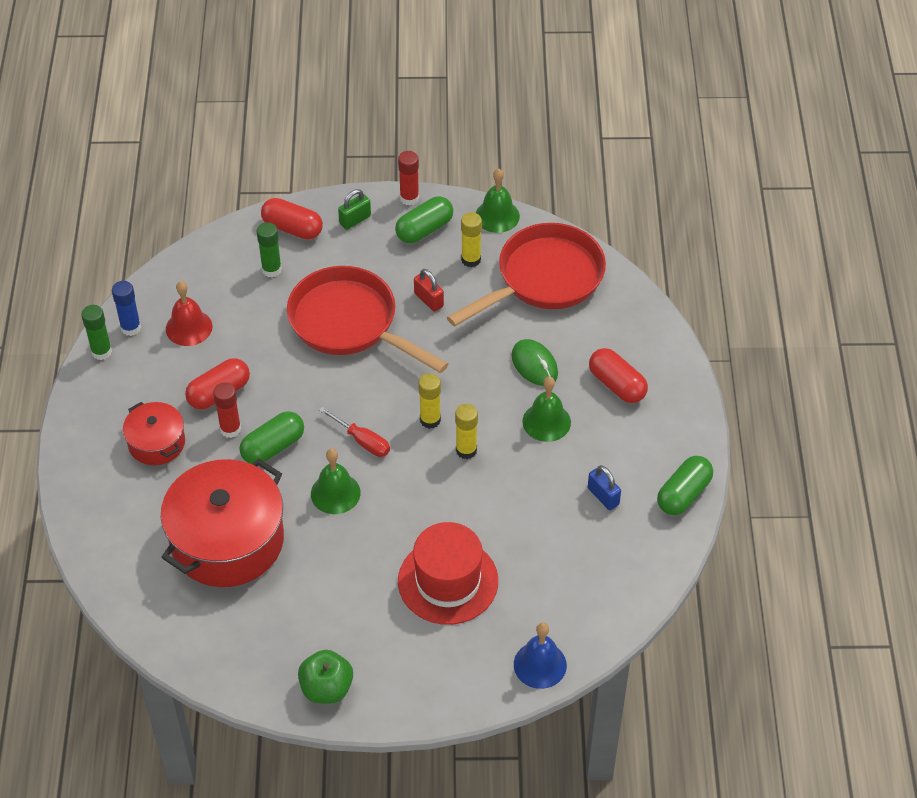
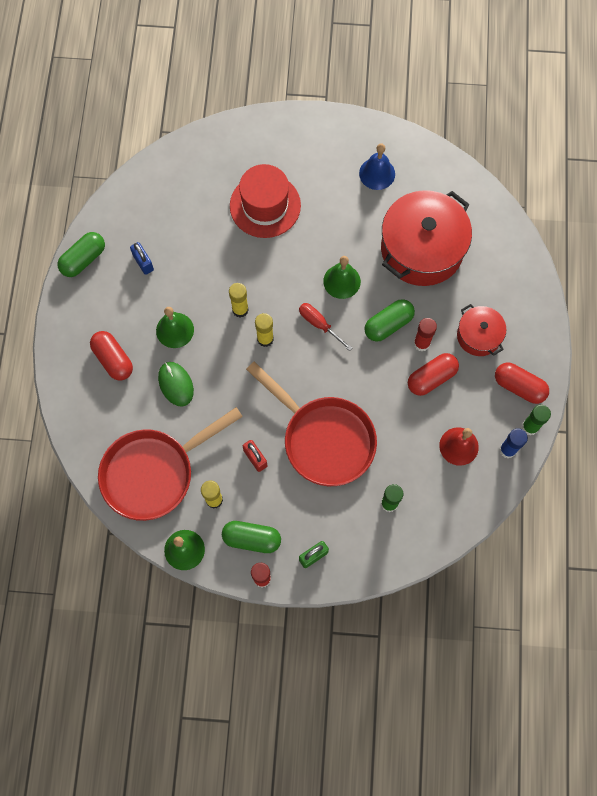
camera: 175 degrees left, 20 degrees up
(292, 228) = (370, 550): red capsule -> red capsule (519, 386)
(326, 688) = (353, 137): green apple -> none
(424, 229) = (252, 539): green capsule -> green capsule turned 45 degrees clockwise
(540, 665) = (209, 142): blue bell -> blue bell (377, 173)

